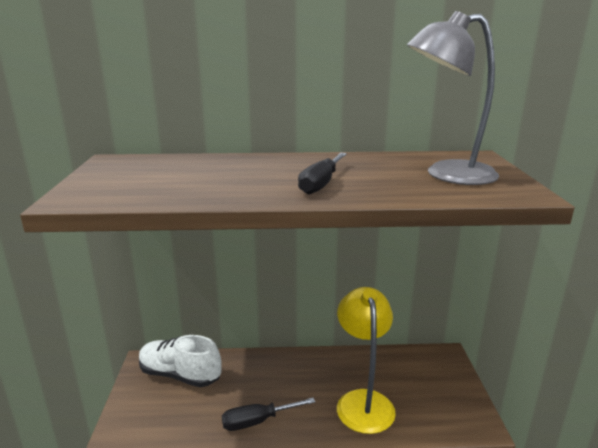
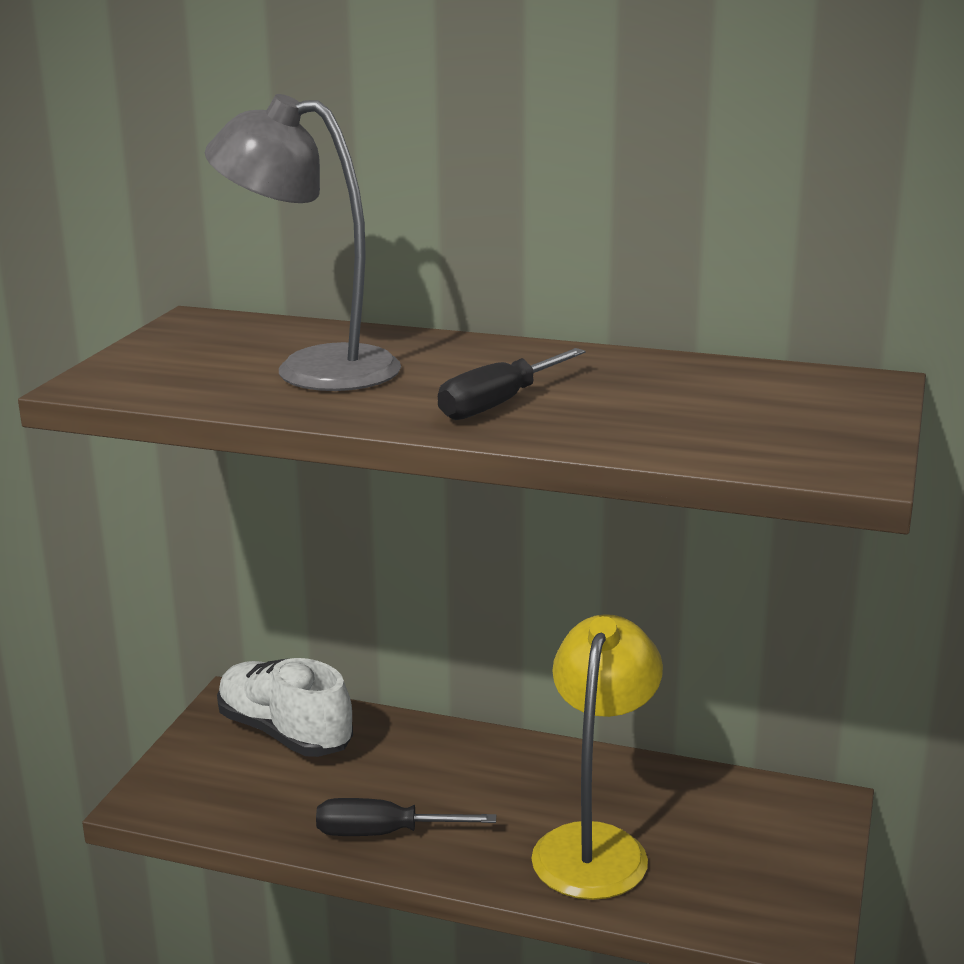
camera: 20 degrees right, 0 degrees up
(447, 174) = (750, 413): grey lamp -> grey lamp (313, 369)

